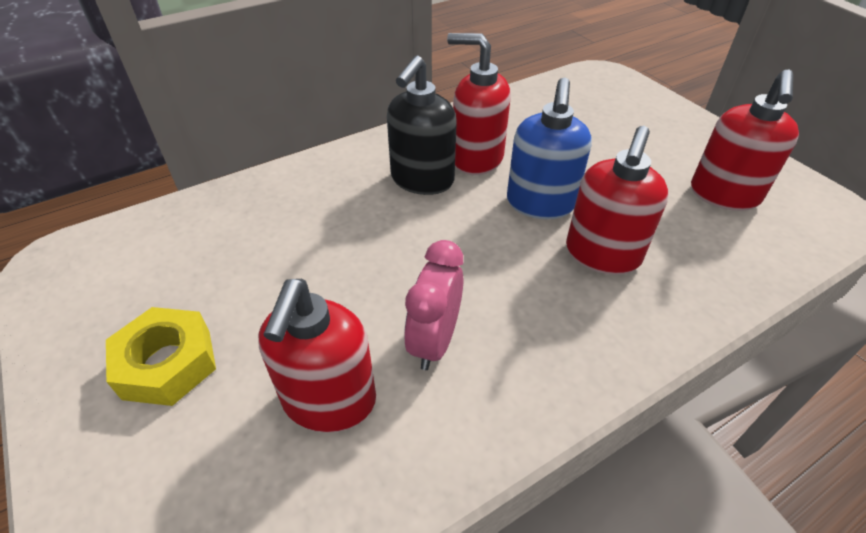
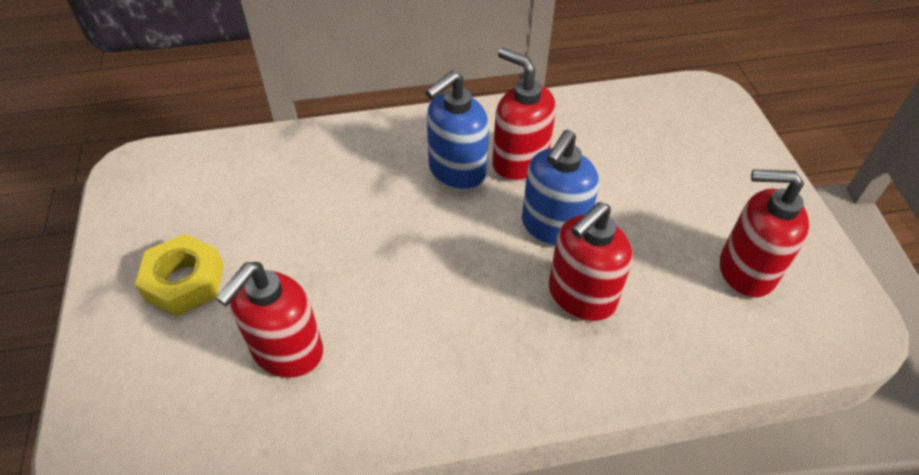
camera: 20 degrees right, 5 degrees up
(422, 180) = (456, 171): black soap dispenser -> blue soap dispenser
(434, 341) = (390, 329): pink clock -> none
(724, 195) = (745, 271): red soap dispenser -> red soap dispenser turned 60 degrees clockwise

